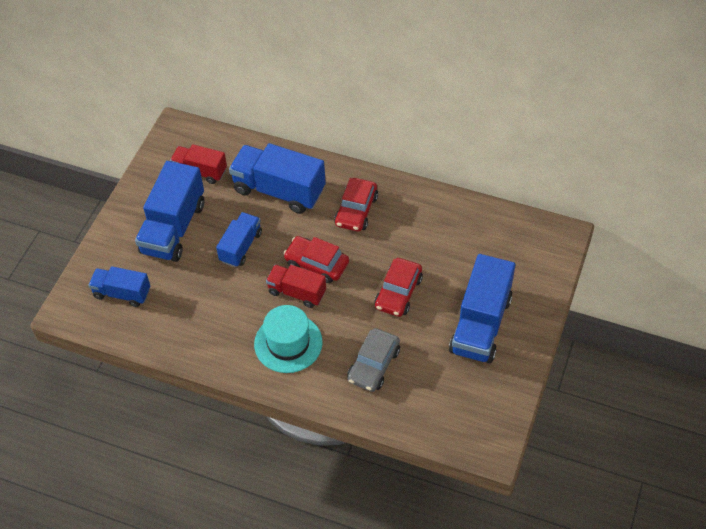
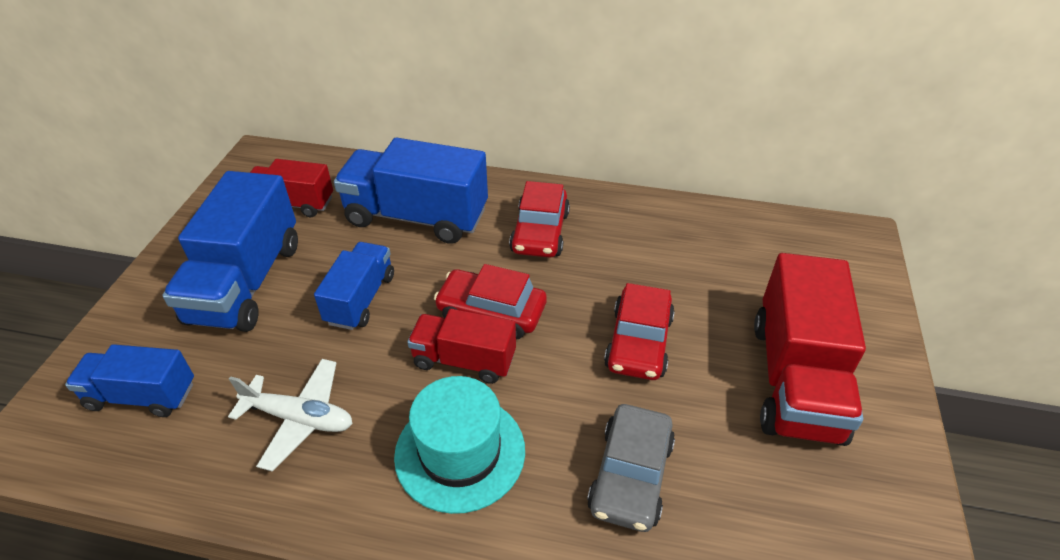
camera: 10 degrees left, 10 degrees down
(206, 315) = (299, 418): none -> white plane
(480, 324) = (795, 379): blue truck -> red truck

